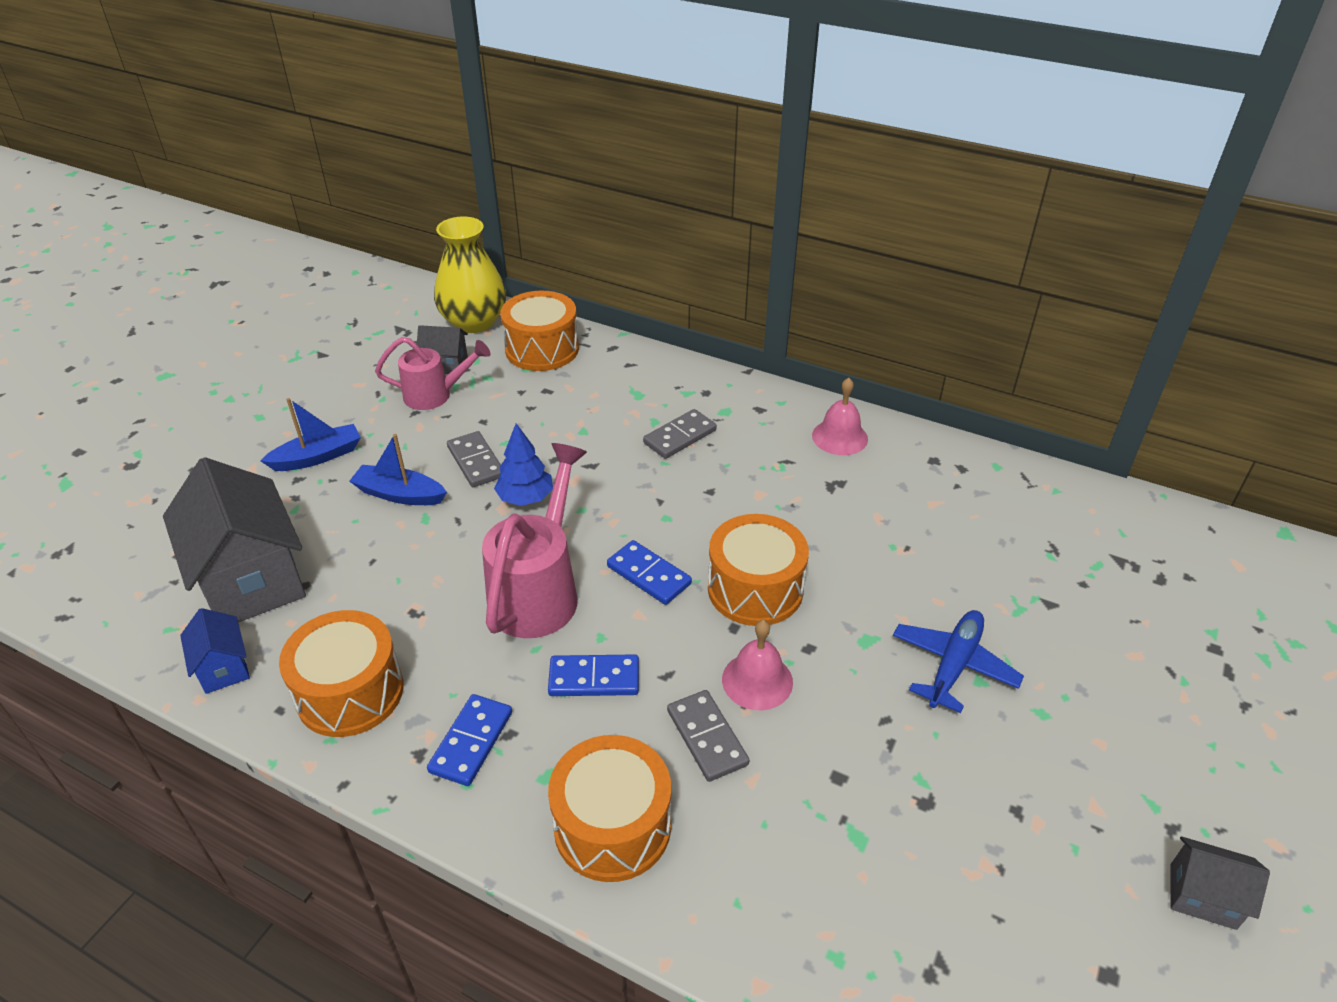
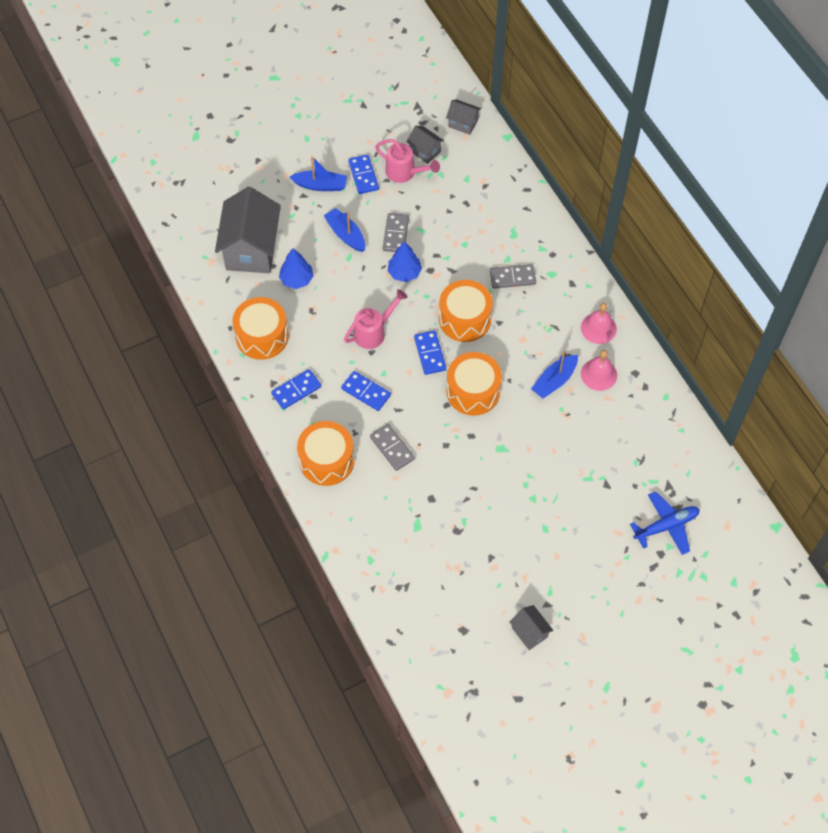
camera: 35 degrees right, 20 degrees up
(223, 668) = (218, 292): blue house -> none
(359, 583) = (297, 279): none -> blue tree
(376, 421) = (363, 175): none -> blue domino
(474, 322) = (463, 123): yellow vase -> grey house
(539, 591) = (373, 332): pink watering can -> pink watering can, size x0.64
(542, 349) = (486, 168): orange drum -> orange drum (465, 319)
(707, 737) = (392, 448): grey domino -> grey domino turned 45 degrees counterclockwise
(757, 680) = (434, 436): pink bell -> pink bell (598, 374)
(849, 519) = (554, 381): none -> blue boat
(953, 665) = (528, 484): blue plane -> blue plane (666, 526)

